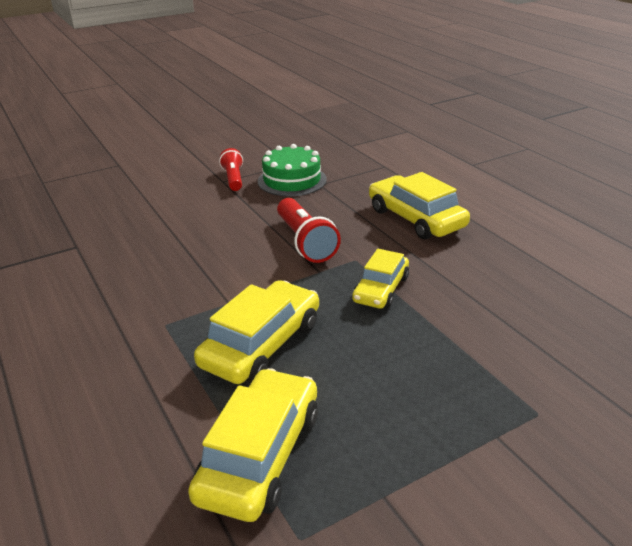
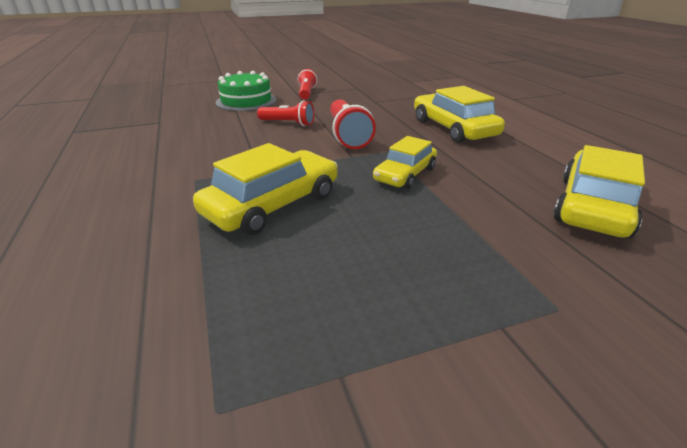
camera: 10 degrees right, 0 degrees up
(232, 231) = (288, 123): none -> red flashlight
(260, 455) = (219, 304): yellow car -> yellow car (593, 206)
(292, 180) = (353, 97): green cake -> green cake (246, 101)

